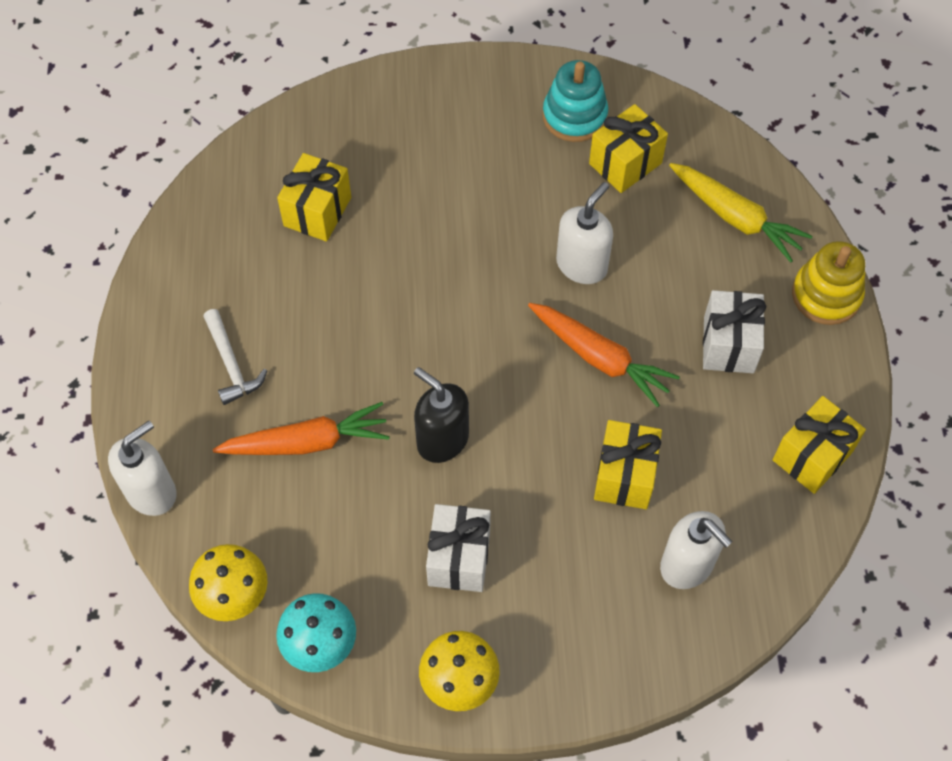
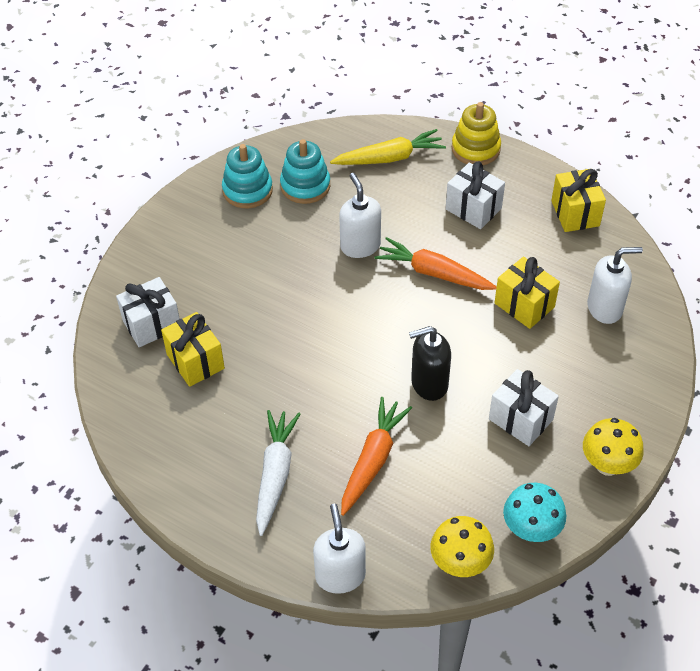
camera: 55 degrees left, 10 degrees down
(231, 364) = (275, 474): white hammer -> white carrot
(335, 146) = (152, 324): none -> white gift
(600, 358) = (434, 273): orange carrot -> orange carrot turned 135 degrees counterclockwise
(625, 163) = (305, 186): yellow gift -> turquoise stacking toy

